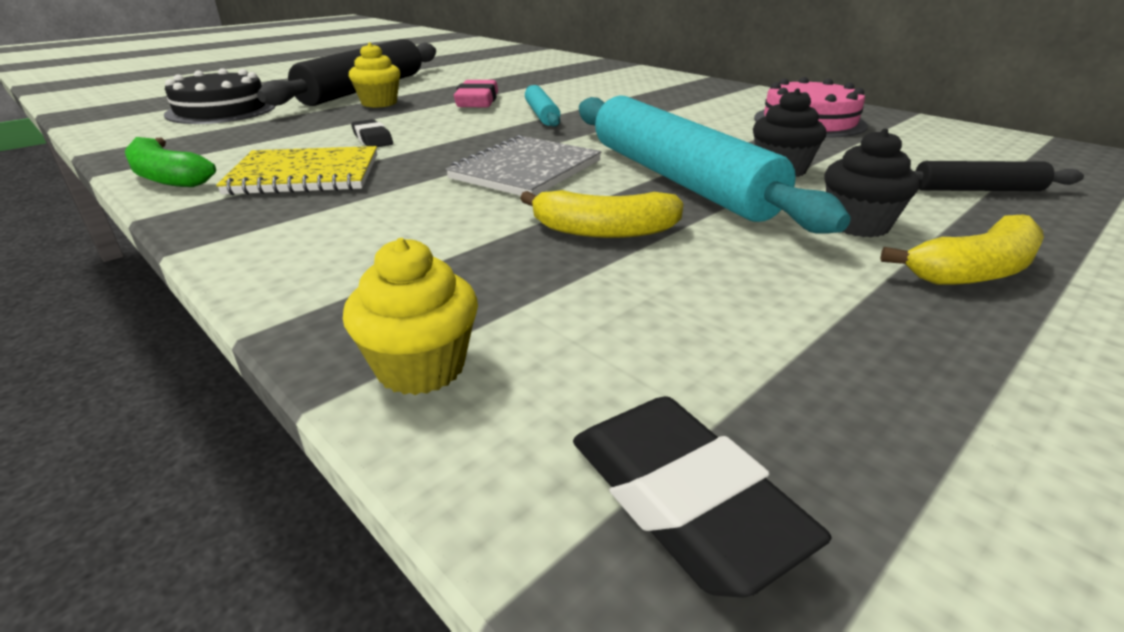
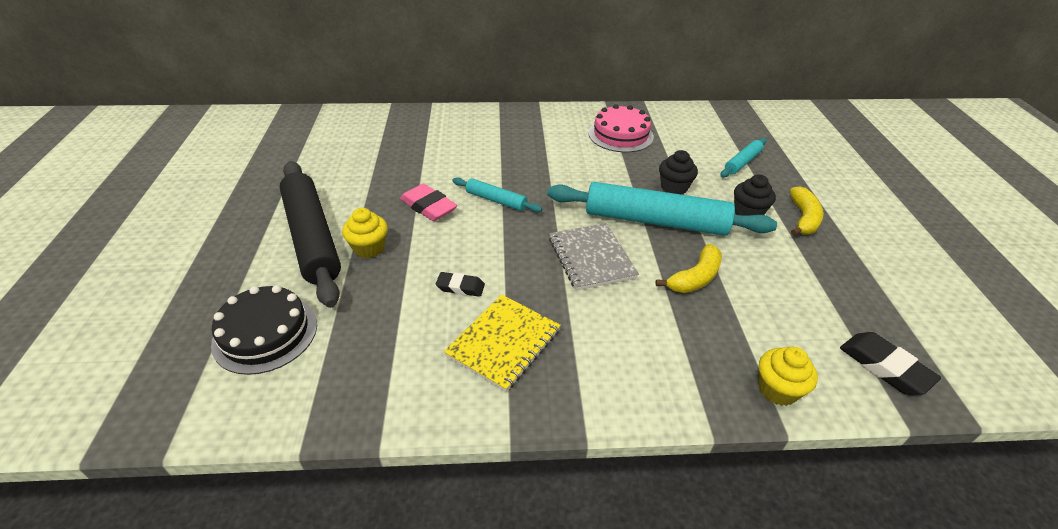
camera: 50 degrees left, 10 degrees up
(168, 177) = (434, 409): green banana -> none
(682, 500) = (884, 367): black eraser -> black eraser turned 45 degrees clockwise
(976, 189) = (742, 162): black rolling pin -> turquoise rolling pin

